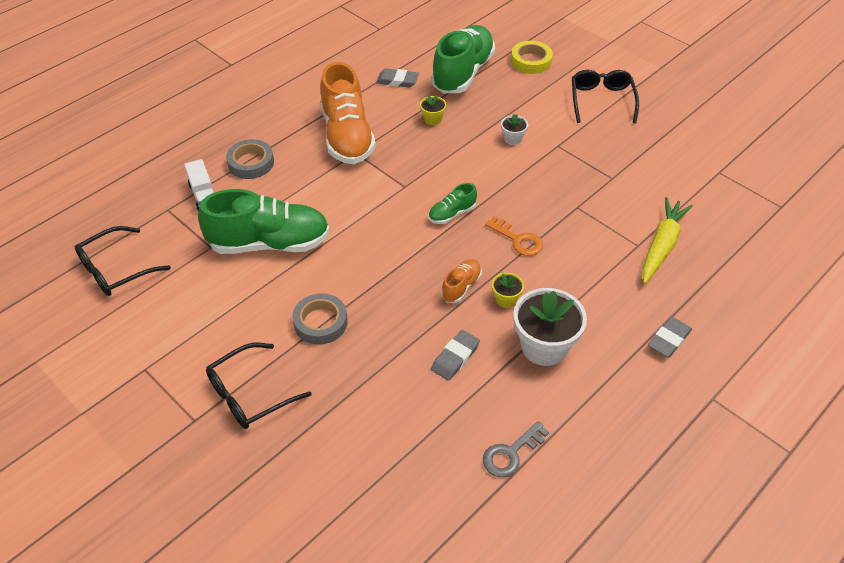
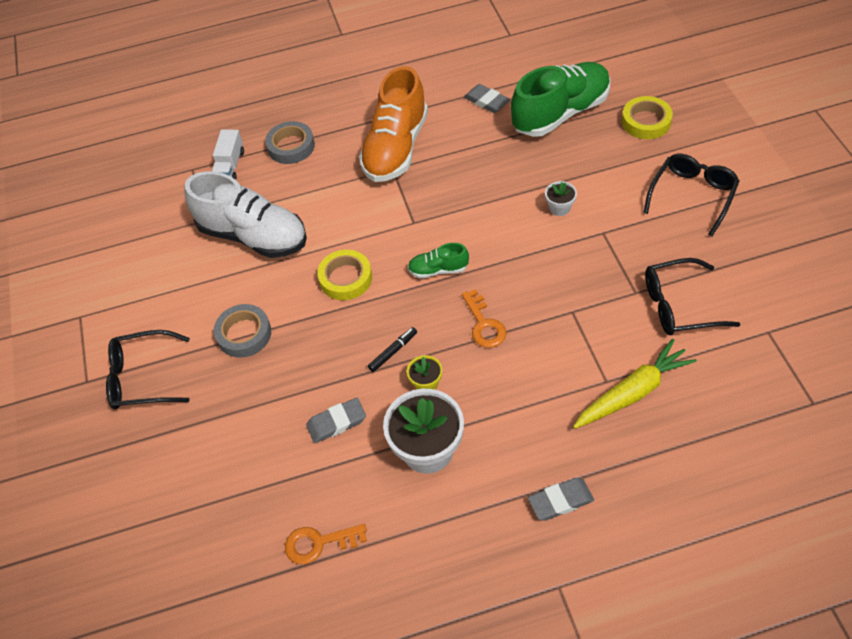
camera: 35 degrees right, 5 degrees up
(116, 269) = (116, 213): black glasses -> black glasses (679, 305)
(269, 243) = (253, 236): green shoe -> white shoe
(379, 247) = (345, 278): none -> yellow tape
(432, 119) = (492, 157): yellow flower pot -> none
(461, 286) = (393, 352): orange shoe -> black marker
(511, 453) = (319, 543): grey key -> orange key

